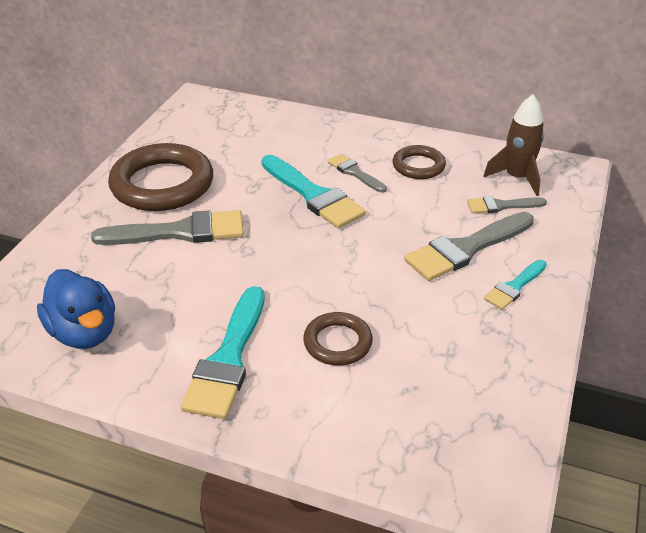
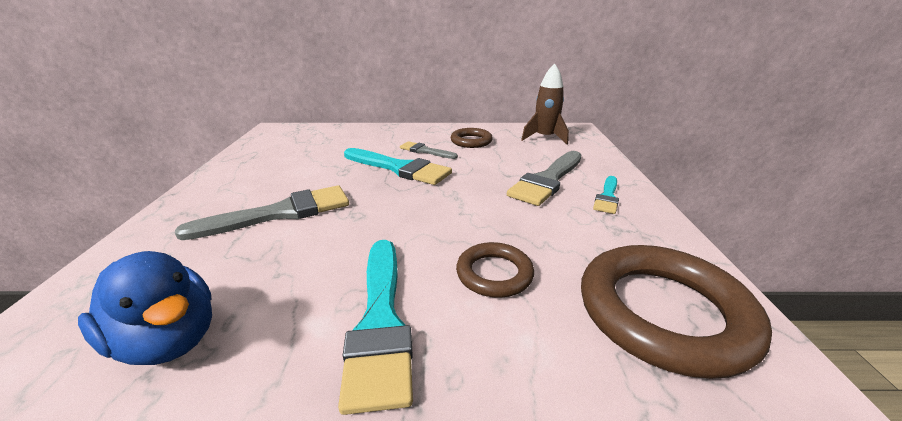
camera: 20 degrees left, 10 degrees down
(162, 184) = (253, 182): brown ring -> brown ring (663, 313)
(501, 206) = (549, 153): grey brush -> none

